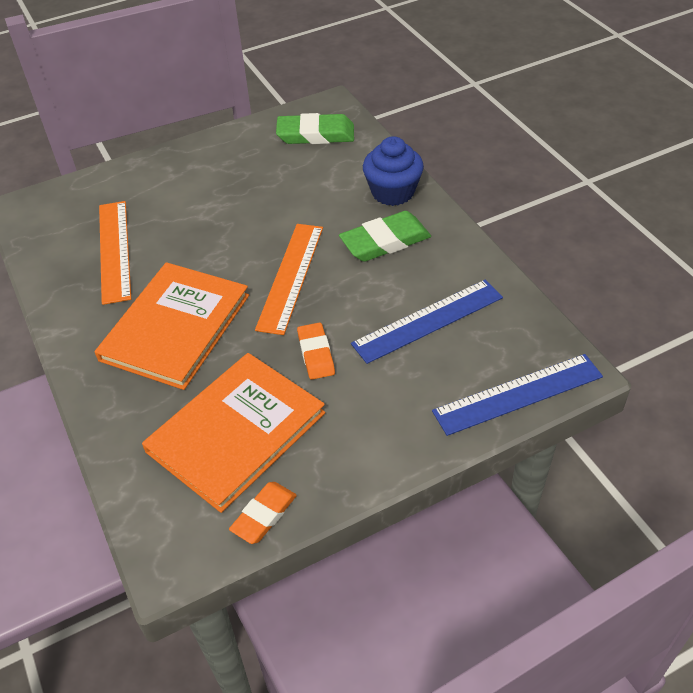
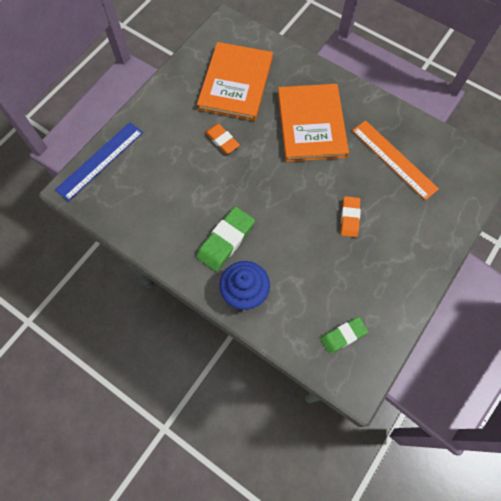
camera: 150 degrees right, 20 degrees up
(264, 515) = (198, 54): orange eraser -> orange eraser (349, 218)
(291, 277) = (270, 185): orange ruler -> none
(315, 134) = (343, 336): green eraser -> green eraser, size x0.64
(428, 320) = (169, 188): blue ruler -> none

